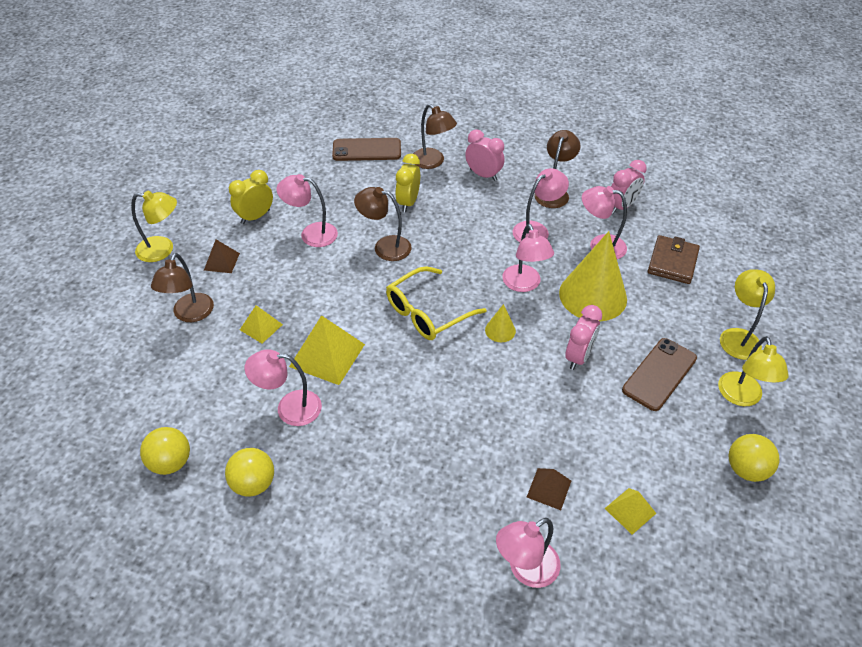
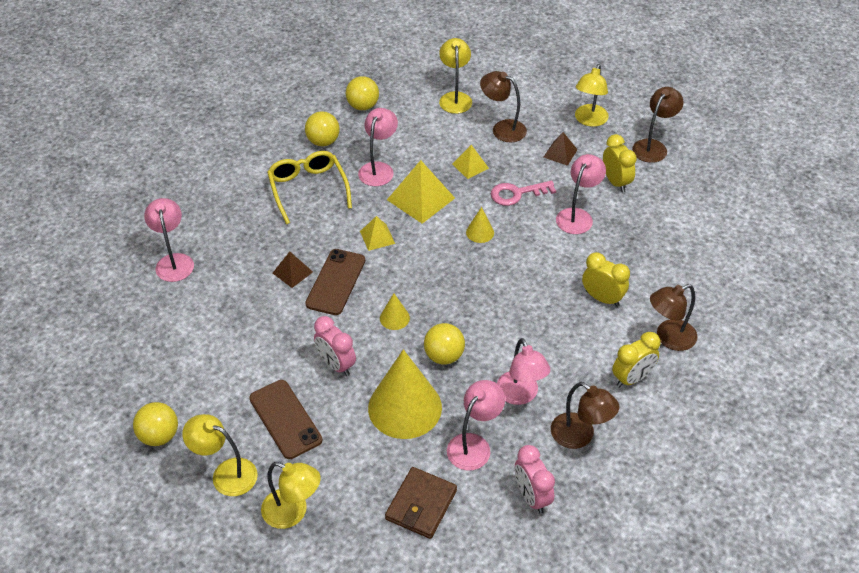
camera: 110 degrees right, 0 degrees up
(139, 370) = (455, 98): none -> yellow lamp
(294, 281) = (517, 193): none -> pink key
(360, 296) = (480, 232): none -> yellow cone
(367, 150) = (706, 285): brown phone -> brown phone (335, 282)
(385, 247) = (539, 264): brown lamp -> brown lamp (653, 146)
(427, 312) = (439, 273): yellow glasses -> yellow glasses (308, 189)
(483, 175) = (632, 378): pink clock -> yellow clock
(524, 284) = (444, 356): pink lamp -> yellow ball
(549, 488) = (224, 296): brown pyramid -> brown pyramid (292, 272)
(630, 511) = (176, 338): yellow pyramid -> yellow pyramid (377, 237)
(672, 262) = (421, 505): brown wallet -> brown wallet turned 75 degrees clockwise

